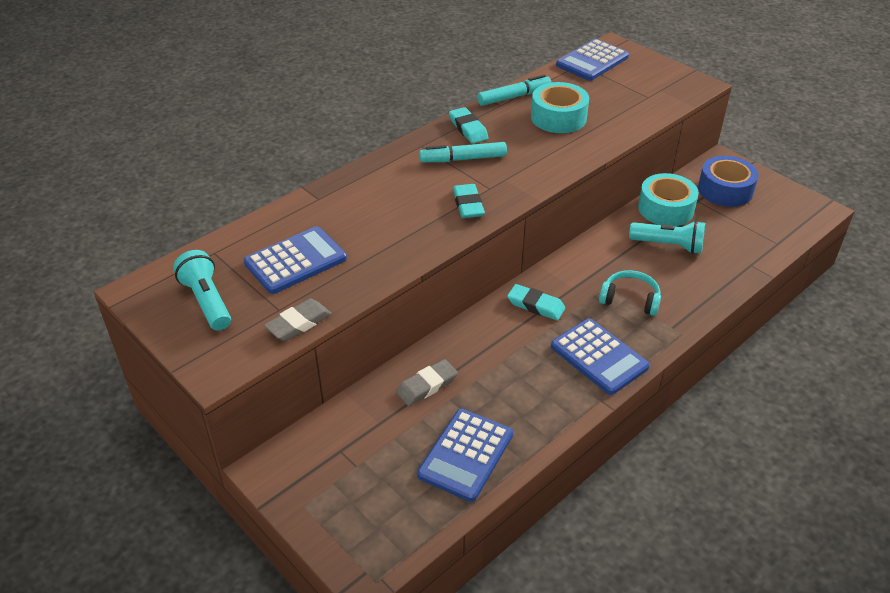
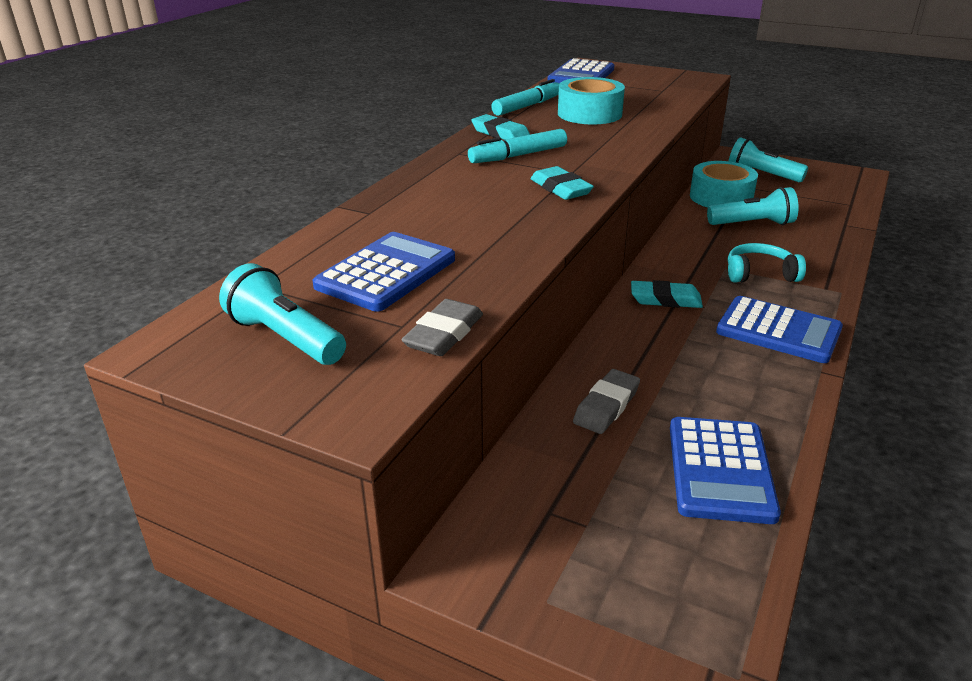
camera: 20 degrees left, 10 degrees down
(725, 190) = (762, 175): blue tape -> turquoise flashlight

